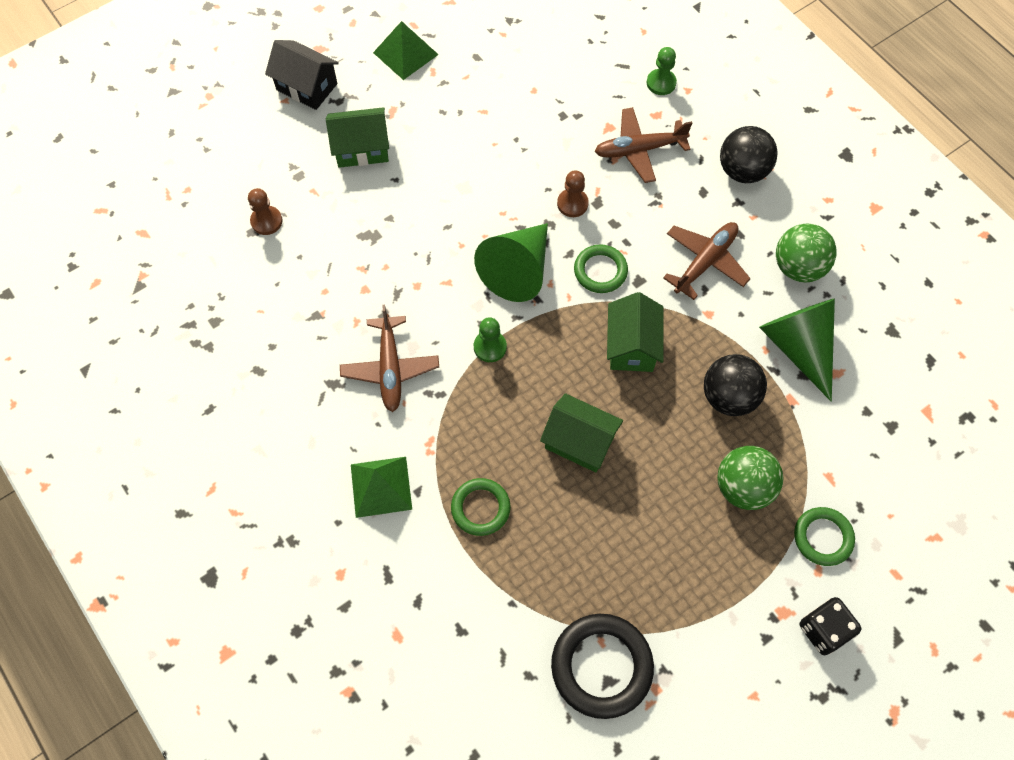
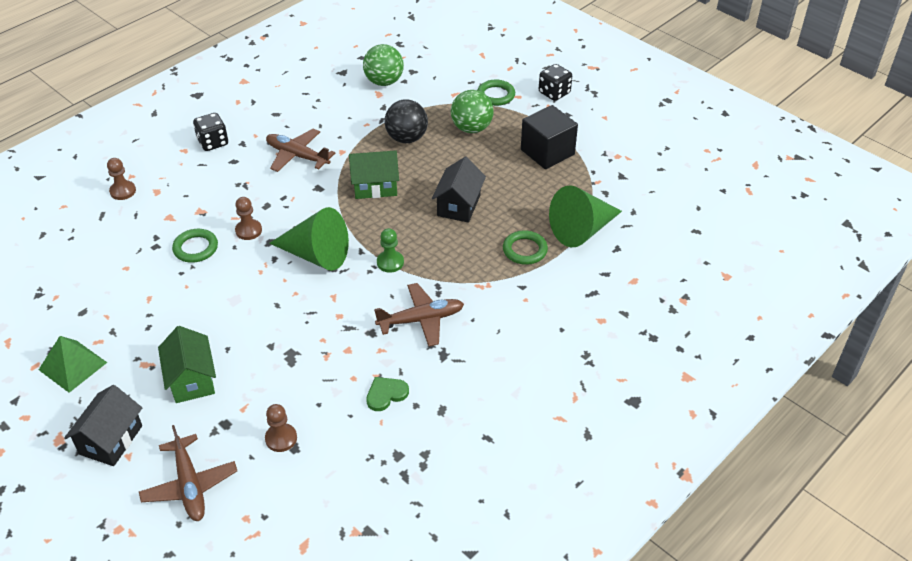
camera: 100 degrees left, 20 degrees down
(294, 319) = (386, 394): none -> green heart
(381, 486) = (525, 308): green pyramid -> none
(579, 442) = (459, 205): green house -> black house
(600, 271) = (312, 209): green ring -> green ring (195, 248)
(601, 666) = (613, 180): black ring -> none
(639, 150) = (193, 198): brown plane -> brown plane (190, 485)
(661, 83) = (123, 191): green pawn -> brown pawn
(676, 584) = (547, 152): none -> black cube
(742, 171) = (213, 142): black ball -> black dice
(798, 267) = (297, 113): green ball -> green ball (384, 82)
(798, 347) = (362, 110): green cone -> green cone (582, 230)

